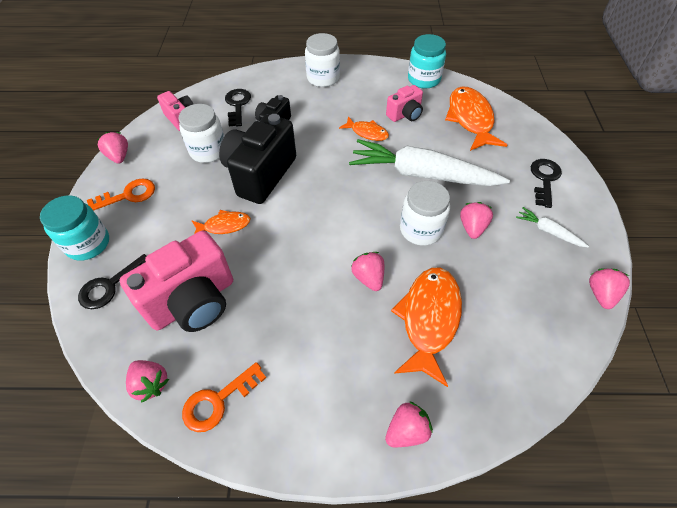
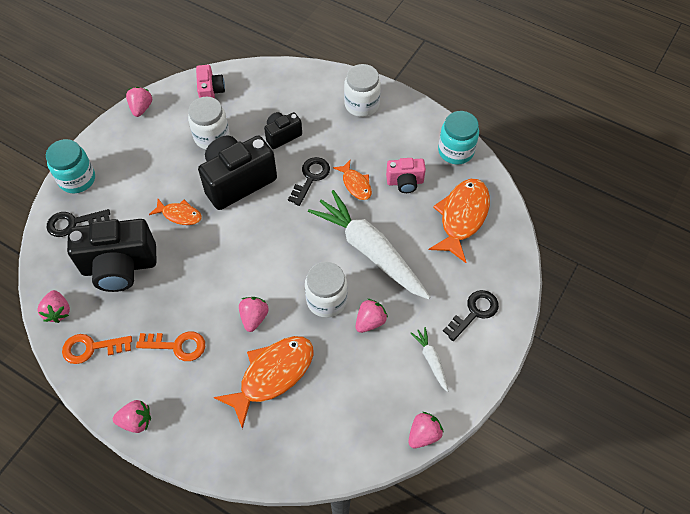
camera: 30 degrees right, 5 degrees up
(128, 195) = (127, 150): orange key -> orange key (177, 346)
(193, 302) = (119, 267): pink camera -> black camera
(237, 105) = (266, 100): black key -> black key (311, 178)
(407, 430) = (195, 440): pink strawberry -> pink strawberry (136, 421)

